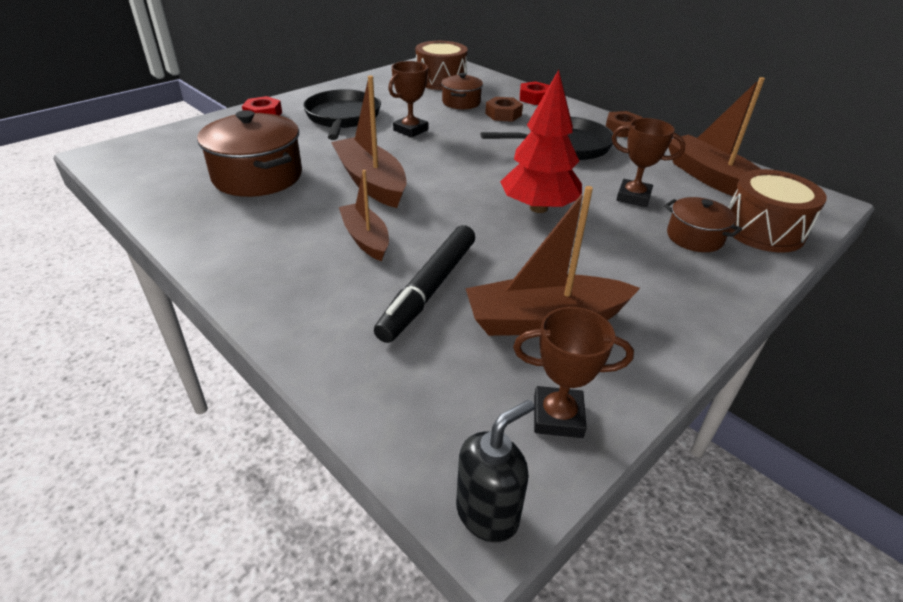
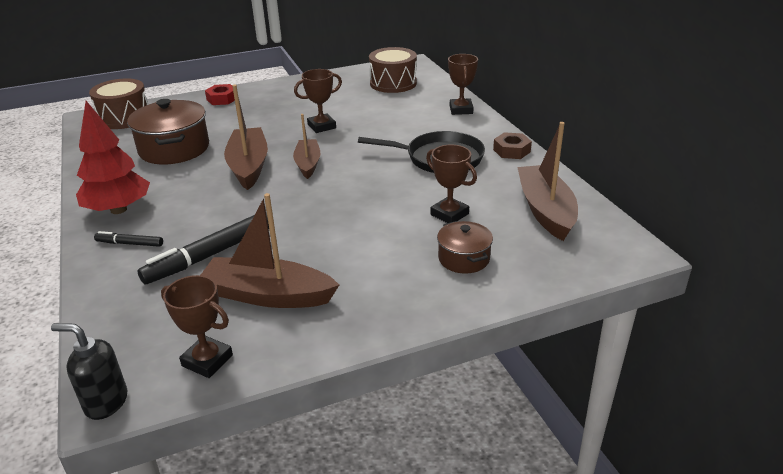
camera: 25 degrees right, 5 degrees down
(311, 297) = (129, 243): none -> black marker
(343, 117) = (279, 108): black pan -> none
(365, 239) = (203, 209): brown boat -> brown boat (308, 164)
(461, 102) = (389, 106): brown pot -> none
(488, 513) = (106, 402): black soap dispenser -> black soap dispenser turned 150 degrees counterclockwise
(503, 114) = (415, 122): brown nut -> none
(534, 98) = (461, 110): red nut -> brown trophy
(538, 208) = (356, 209): red tree -> red tree (118, 210)
(763, 230) = (537, 265): brown drum -> brown drum (124, 118)

